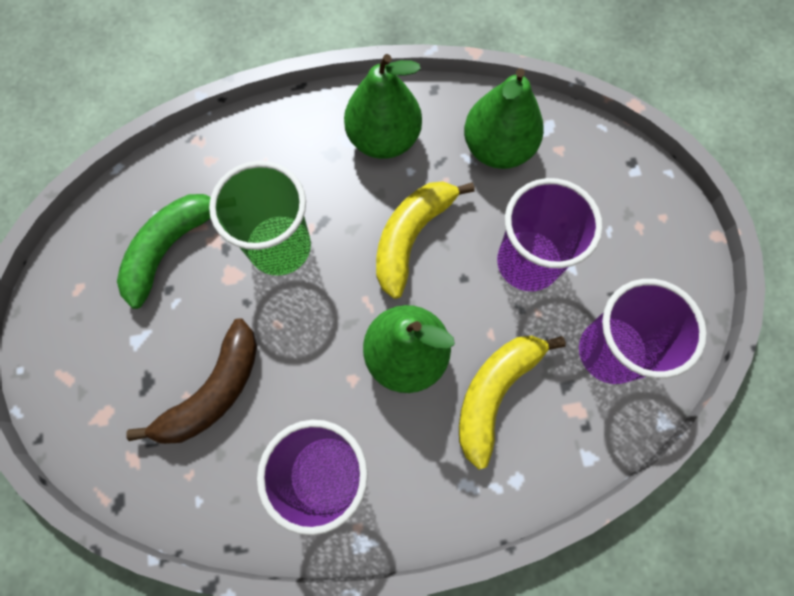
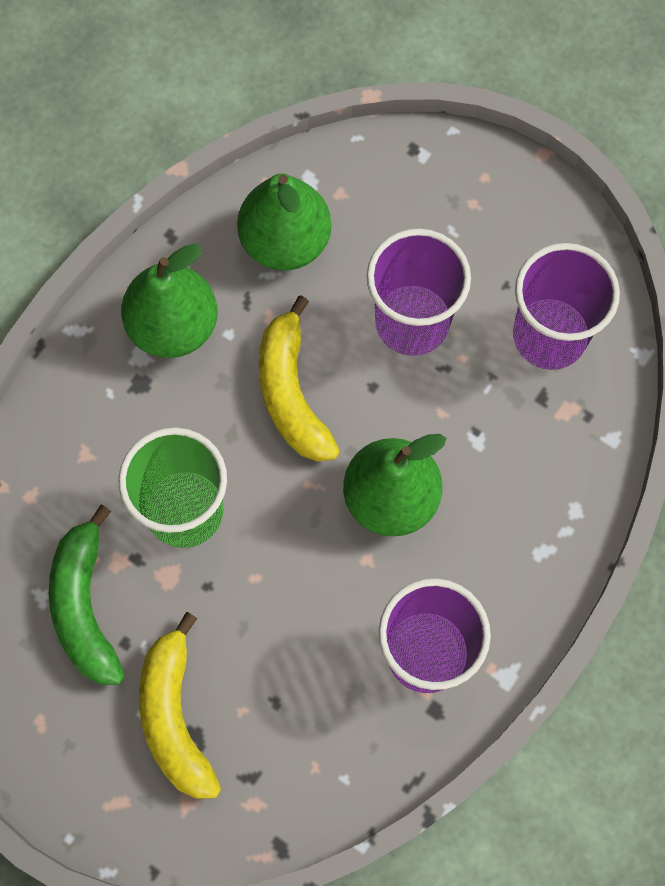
camera: 45 degrees left, 0 degrees up
(213, 391) = (261, 685): brown banana -> none
(495, 393) = (492, 458): yellow banana -> yellow banana (175, 717)

